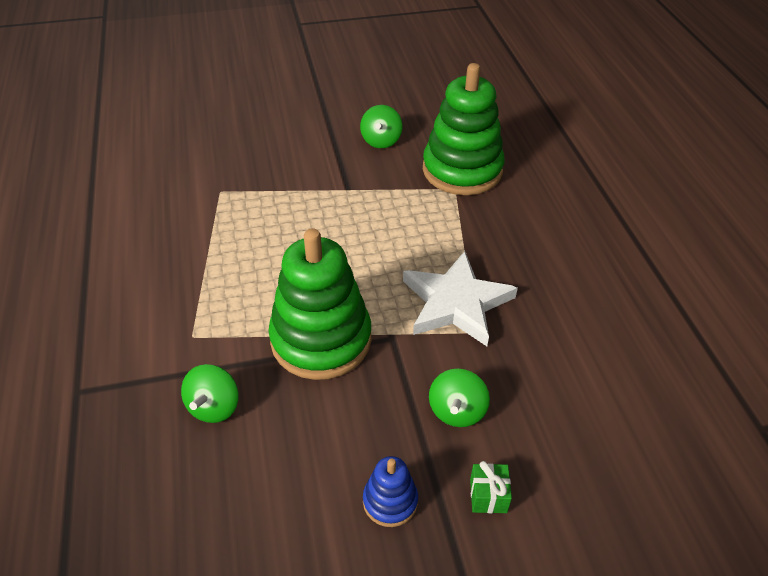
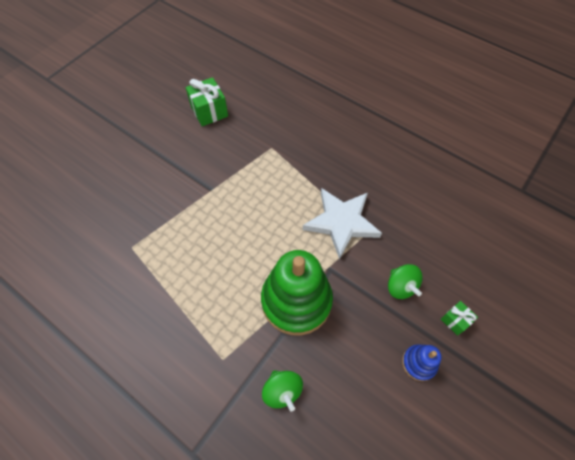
camera: 40 degrees left, 15 degrees up
(381, 141) = (197, 141): green spinning top -> none
(423, 122) = (209, 111): none -> green gift
(462, 170) = (264, 132): green stacking toy -> none

